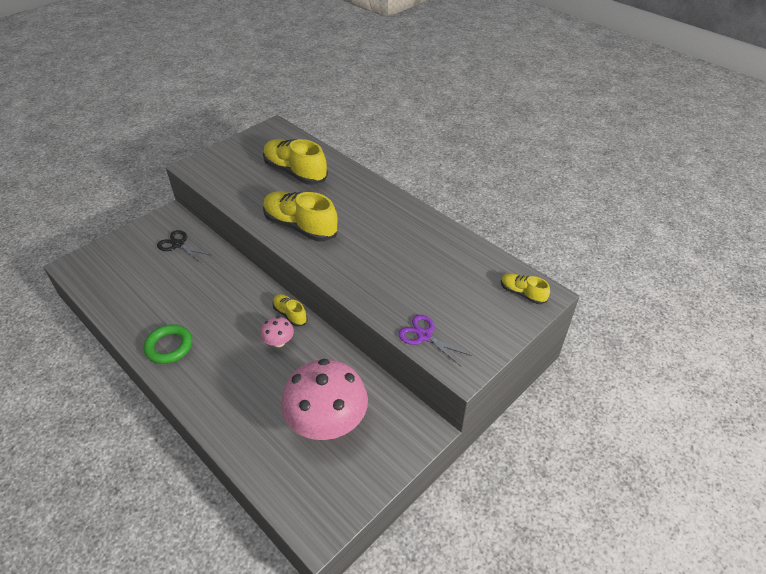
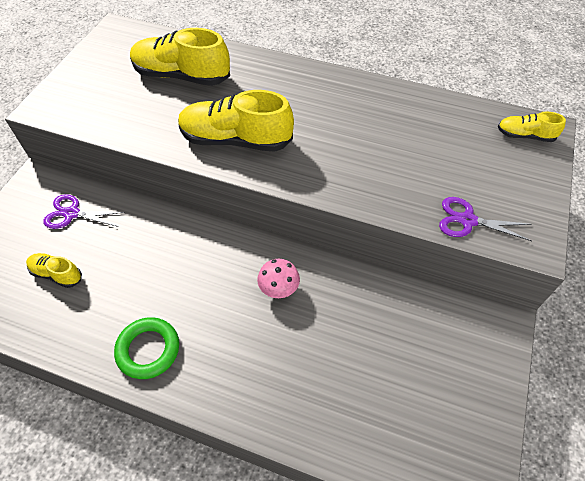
camera: 25 degrees left, 10 degrees up
(178, 244) = (72, 213): black scissors -> purple scissors
(290, 314) = (269, 250): yellow shoe -> yellow shoe (57, 274)
(327, 422) = (398, 362): pink mushroom -> none

